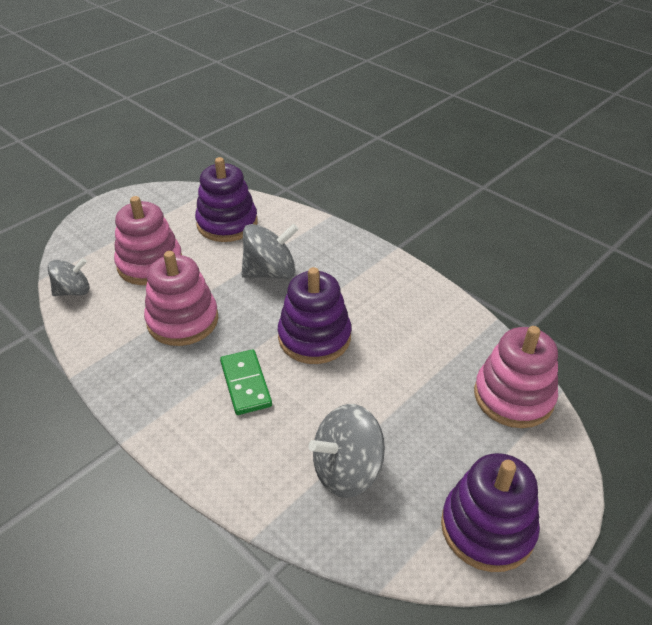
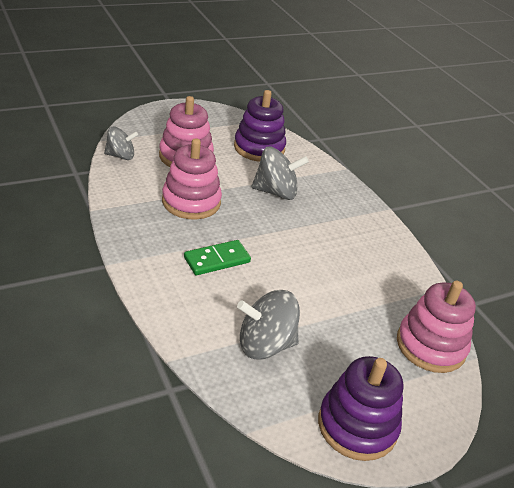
camera: 15 degrees right, 5 degrees down
(245, 384) = (217, 260): green domino -> green domino turned 60 degrees clockwise
(314, 337) = (287, 247): purple stacking toy -> none

